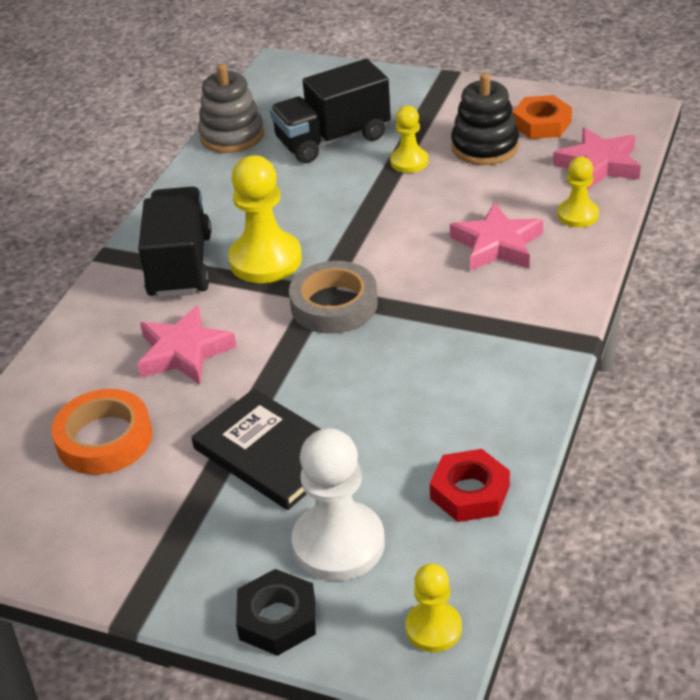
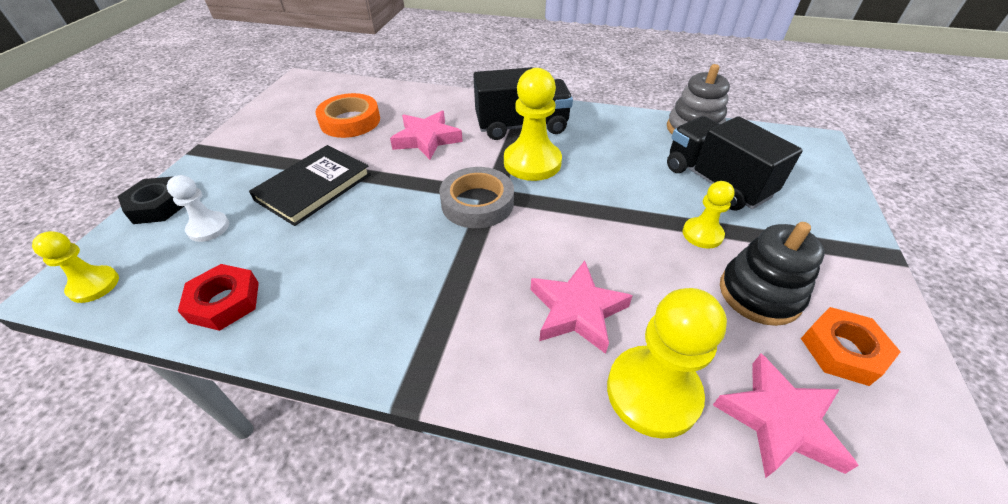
camera: 80 degrees right, 5 degrees up
(338, 544) = (208, 228): white pawn -> white pawn, size x0.57
(577, 215) = (652, 392): yellow pawn -> yellow pawn, size x1.76

